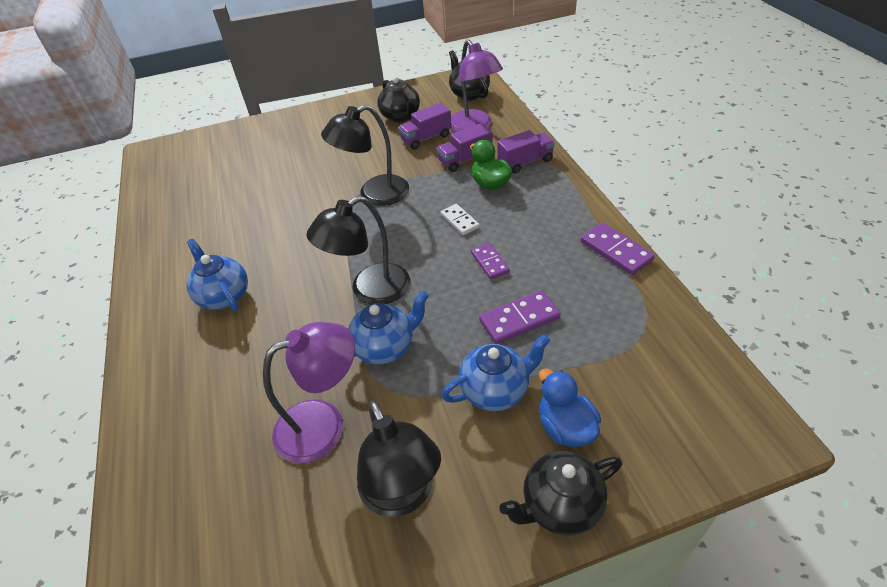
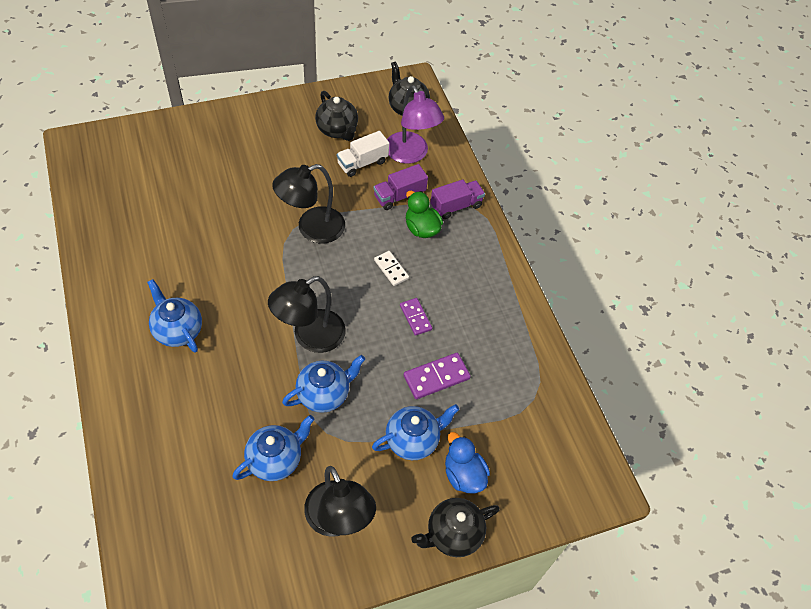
camera: 10 degrees left, 10 degrees up
(324, 424) = (275, 459): purple lamp -> blue teapot
(426, 138) = (362, 163): purple truck -> white truck
(615, 251) = (524, 316): purple domino -> none

